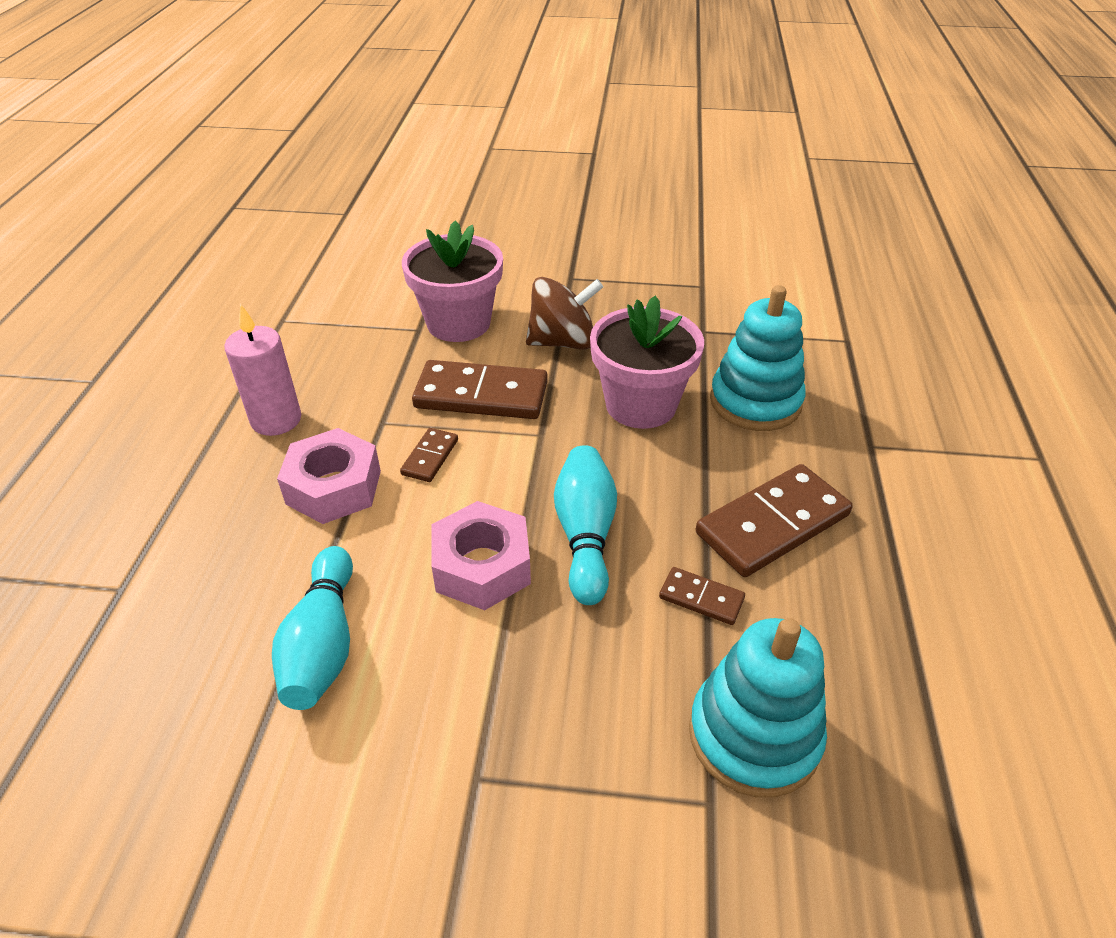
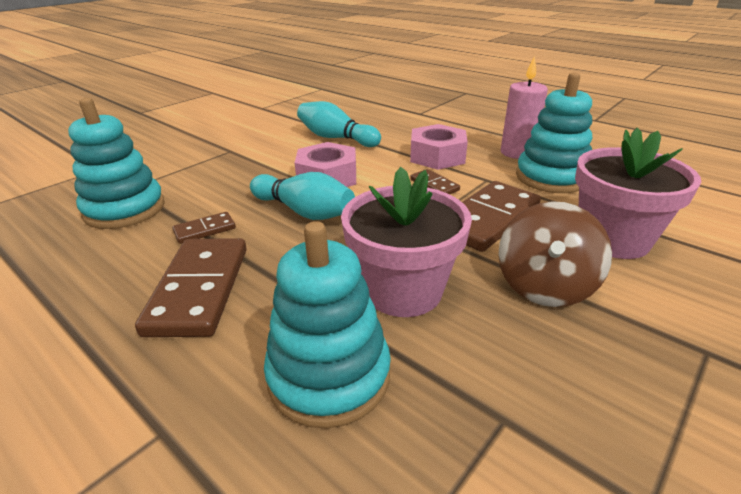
camera: 125 degrees right, 10 degrees down
(344, 378) = (551, 177): none -> turquoise stacking toy

